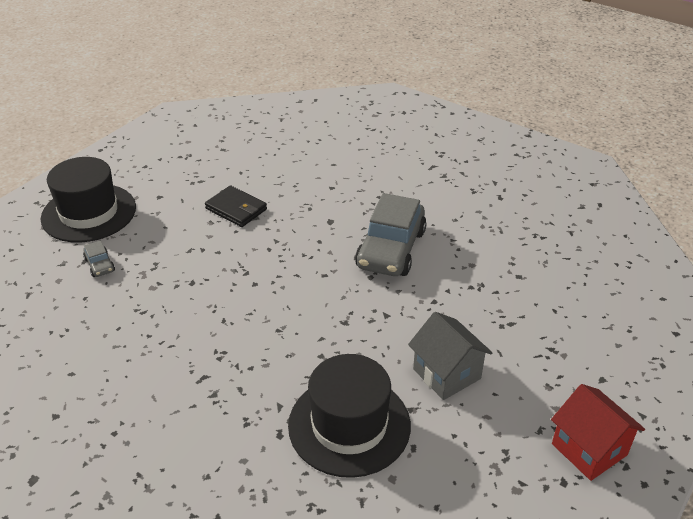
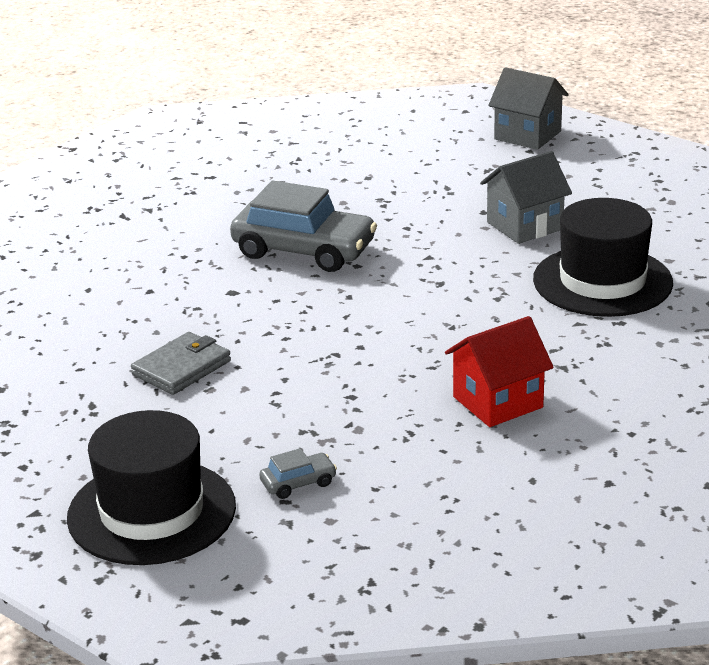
camera: 85 degrees left, 10 degrees down
(236, 209) = (182, 368): black wallet -> grey wallet
(589, 449) = (619, 165): red house -> red house (498, 402)
(636, 378) = (527, 135): none -> grey house

